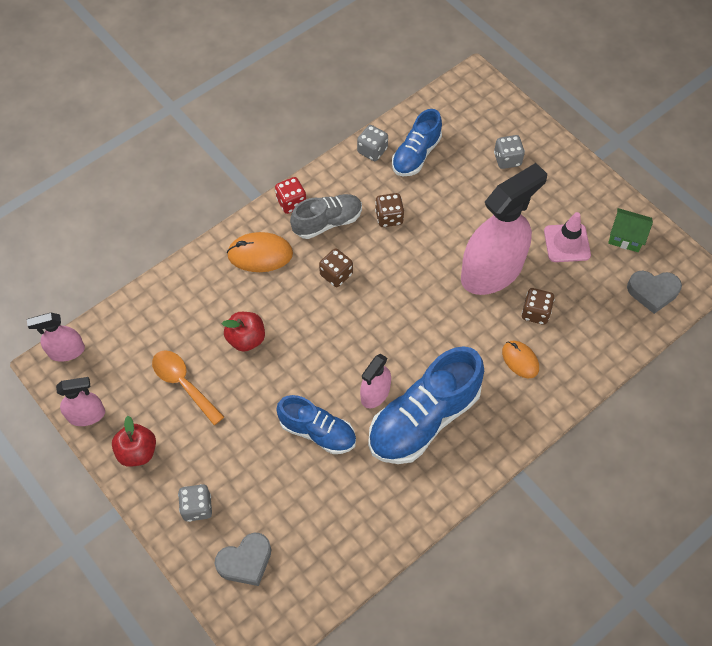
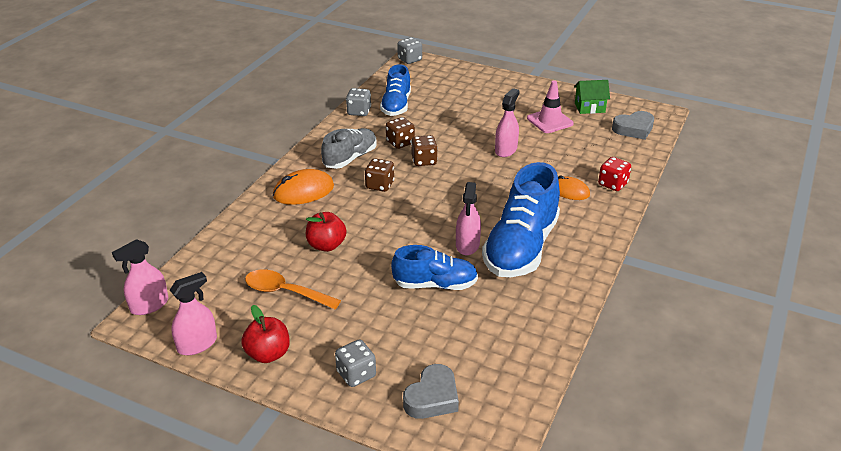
camera: 25 degrees left, 25 degrees down
(291, 202) = (311, 155): red dice -> red dice (613, 184)
(491, 271) = (506, 150): pink spray bottle -> pink spray bottle, size x0.49
(507, 159) = (469, 91): grey dice -> grey dice (409, 60)
(535, 312) = (558, 162): brown dice -> brown dice (424, 161)

